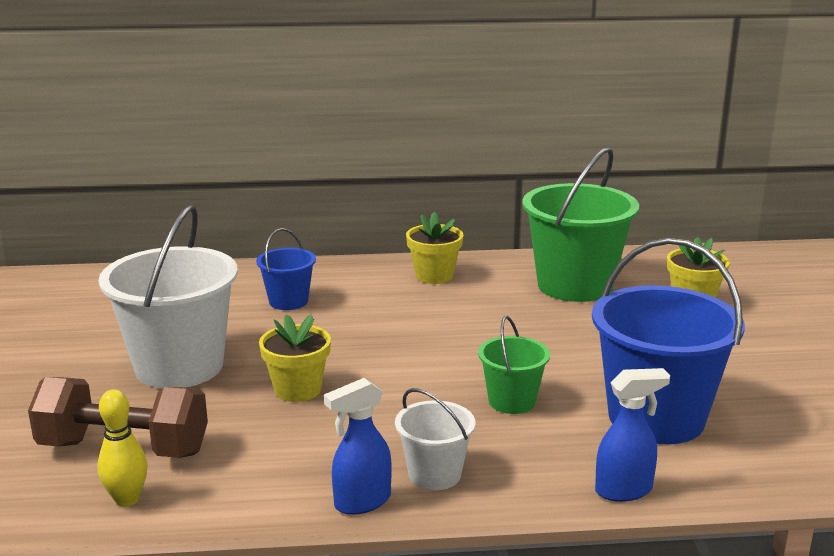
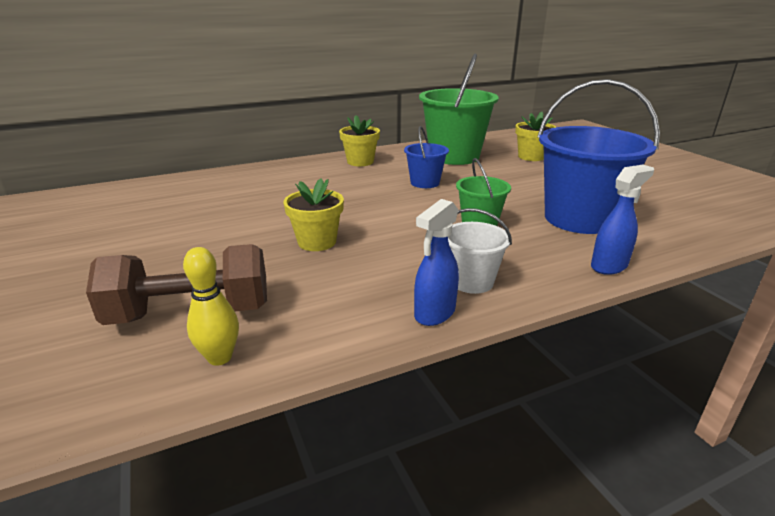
camera: 20 degrees left, 5 degrees up
(179, 366) = (205, 242): white bucket -> none
(288, 301) = (267, 188): blue bucket -> blue bucket (425, 183)

